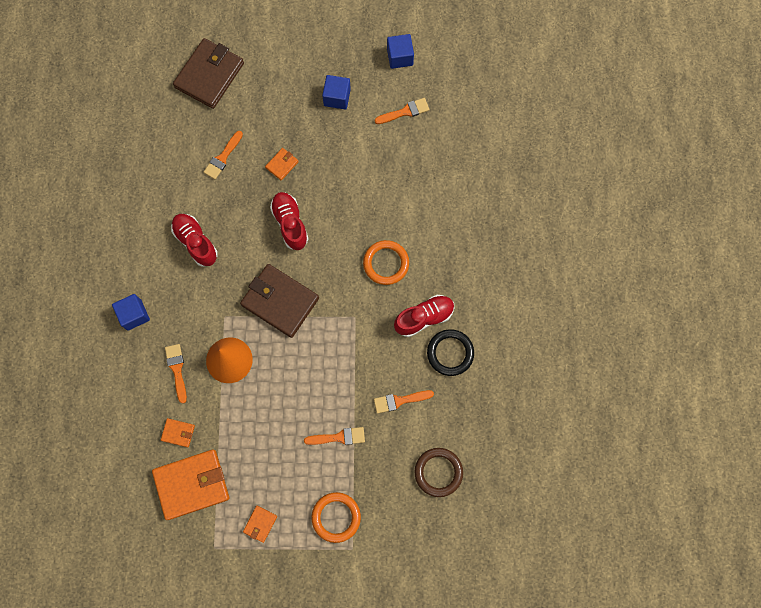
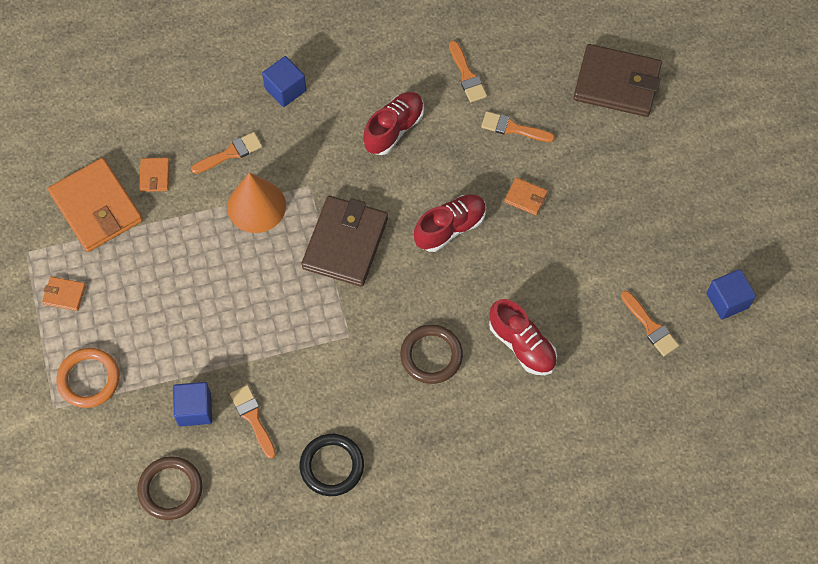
camera: 75 degrees right, 10 degrees down
(337, 97) = (640, 238): blue cube -> blue cube (195, 409)
(339, 437) = (189, 357): orange brush -> orange brush (467, 75)
(386, 263) = (431, 355): orange ring -> brown ring
(424, 318) = (371, 421): red shoe -> red shoe (522, 345)

